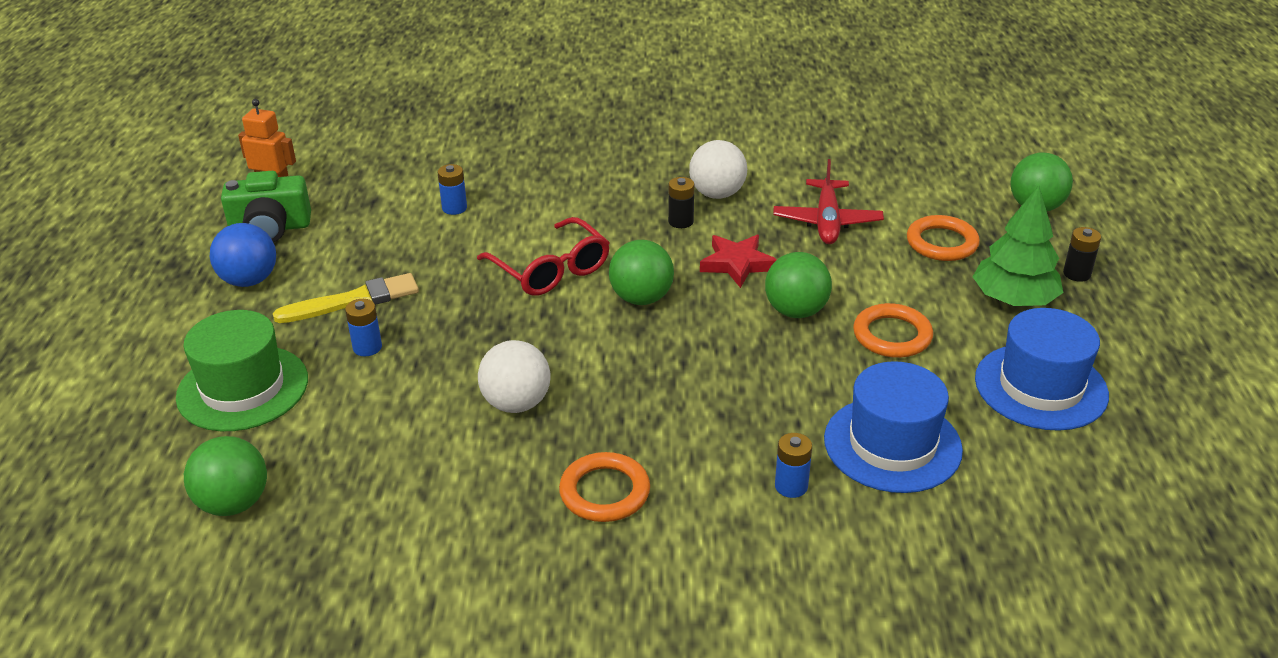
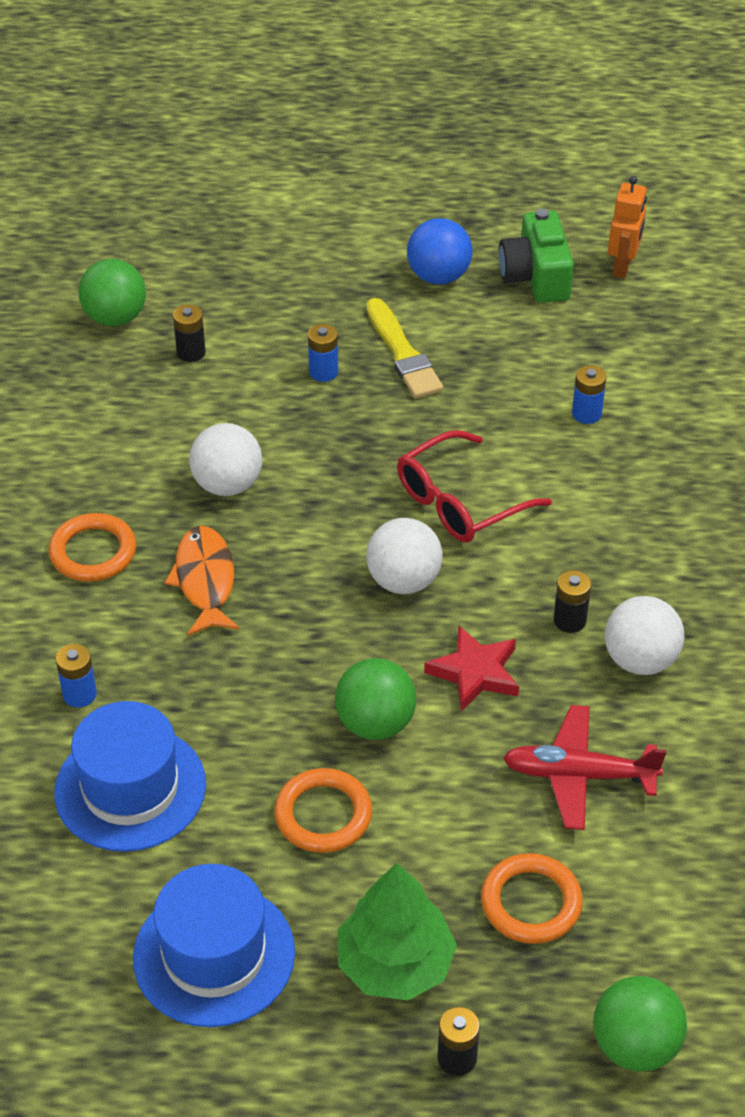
camera: 90 degrees right, 10 degrees up
(243, 388) = (267, 299): green hat -> none
(312, 439) = (191, 352): none -> black battery
(641, 298) = (403, 581): green ball -> white ball
(643, 412) = (205, 581): none -> orange fish

